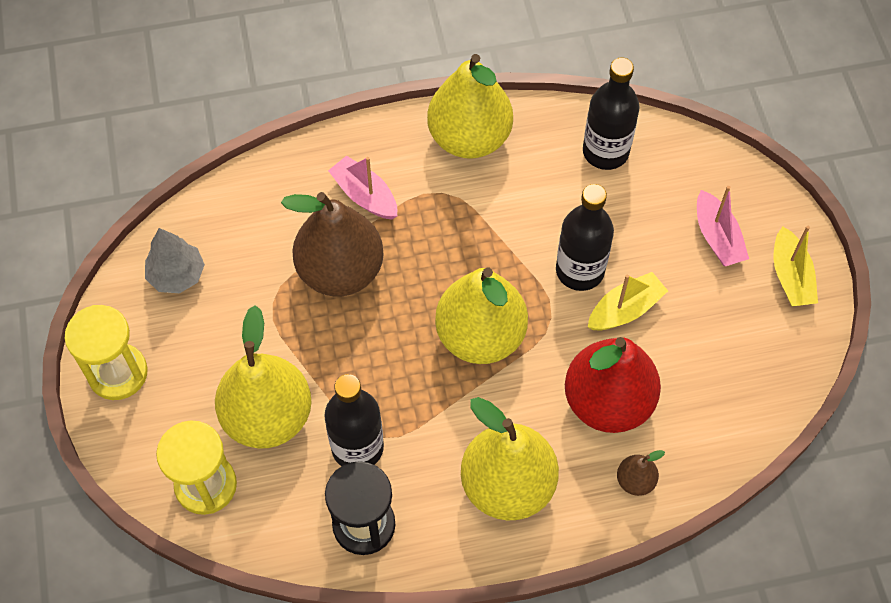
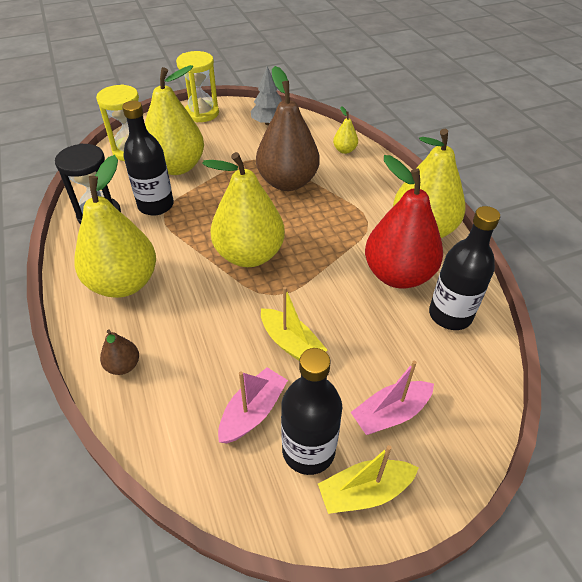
camera: 80 degrees right, 15 degrees down
(280, 185) = (344, 150): none -> yellow pear
(365, 195) = (350, 185): pink boat -> pink boat (253, 412)
(580, 270) = (322, 308): black bottle -> black bottle (308, 450)
(607, 402) = (199, 339): red pear -> red pear (398, 275)

